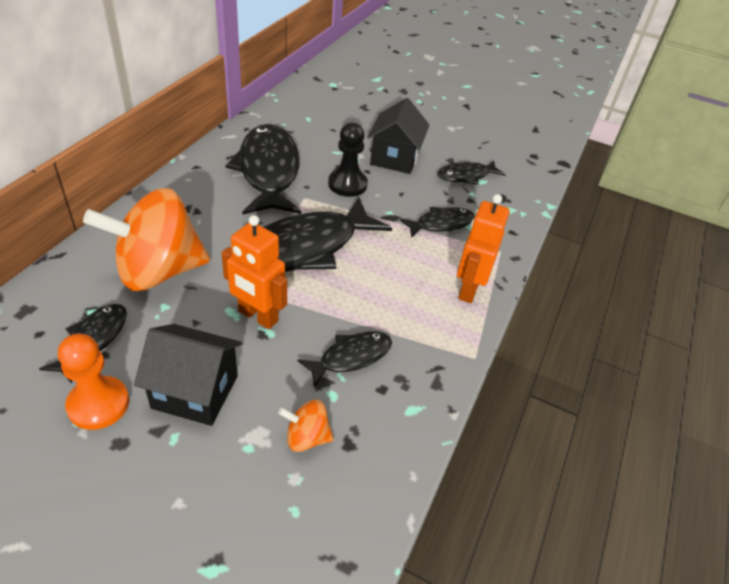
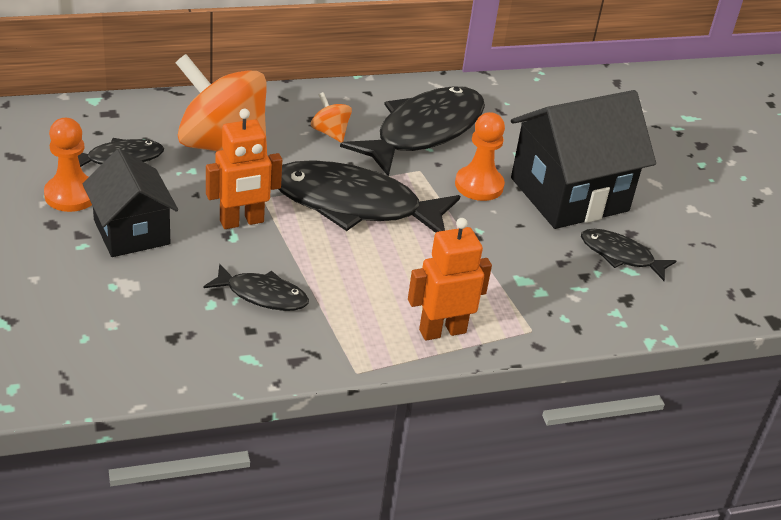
camera: 50 degrees right, 5 degrees down
(258, 316) = (242, 222): orange robot -> orange robot turned 105 degrees counterclockwise
(306, 437) = (154, 311): orange spinning top -> orange spinning top (330, 132)
(347, 184) = (479, 185): black pawn -> orange pawn
(395, 158) = (569, 194): black house -> black house, size x1.58
(441, 224) = (512, 272): black fish -> none

